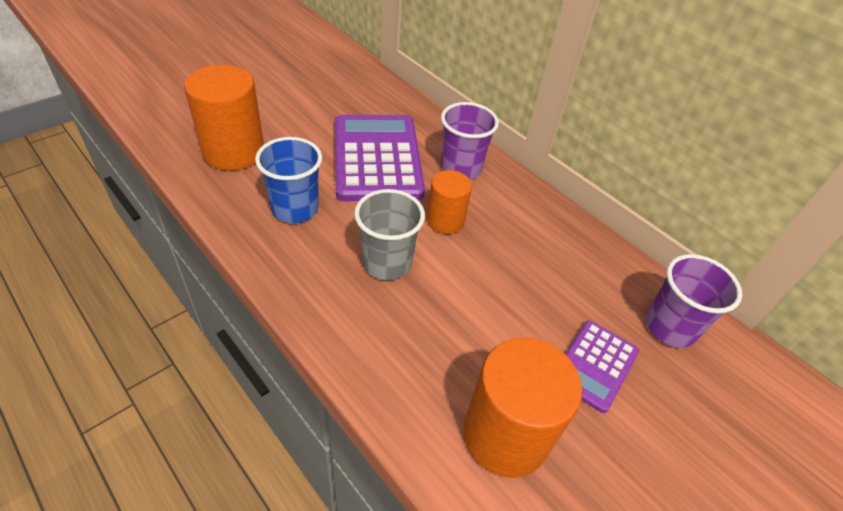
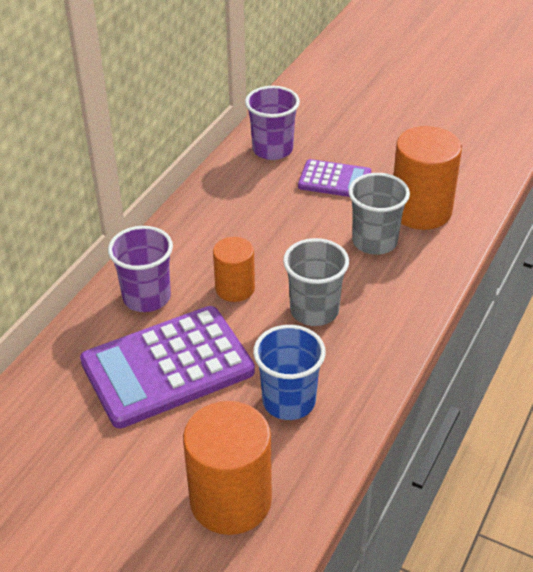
camera: 105 degrees left, 5 degrees down
(465, 356) = (374, 242): none -> grey cup

